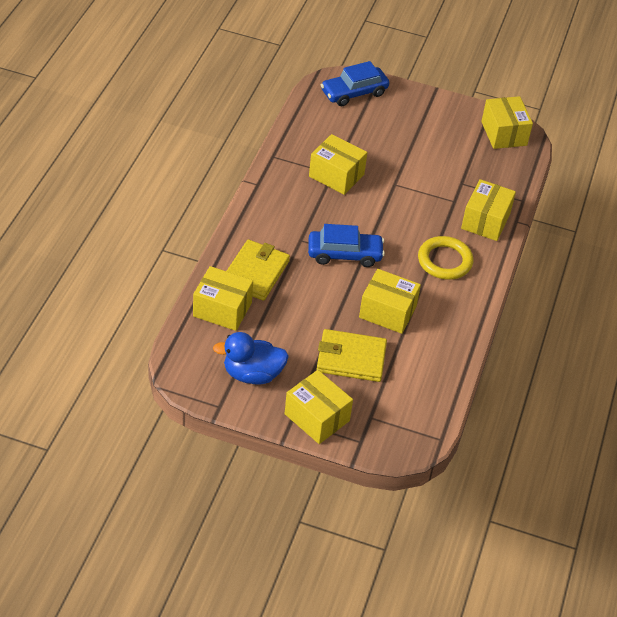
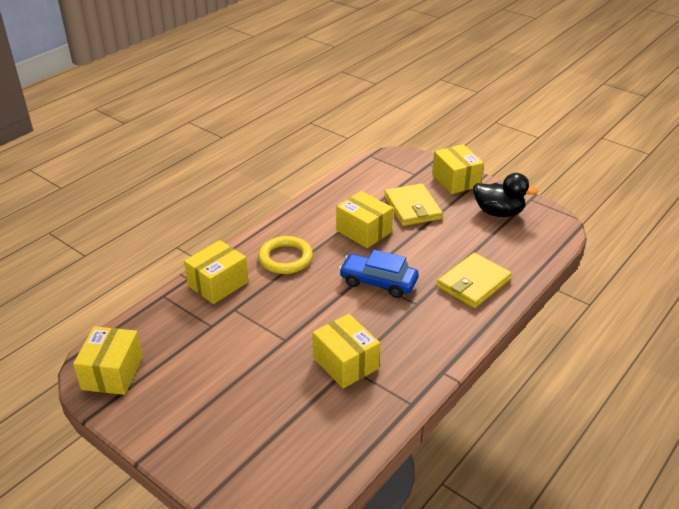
camera: 155 degrees left, 10 degrees down
(222, 309) = (513, 260): yellow box -> none
(252, 374) = (498, 212): blue duck -> black duck
(351, 358) = (412, 208): yellow wallet -> yellow wallet turned 45 degrees clockwise
(354, 93) = (258, 478): blue car -> none

